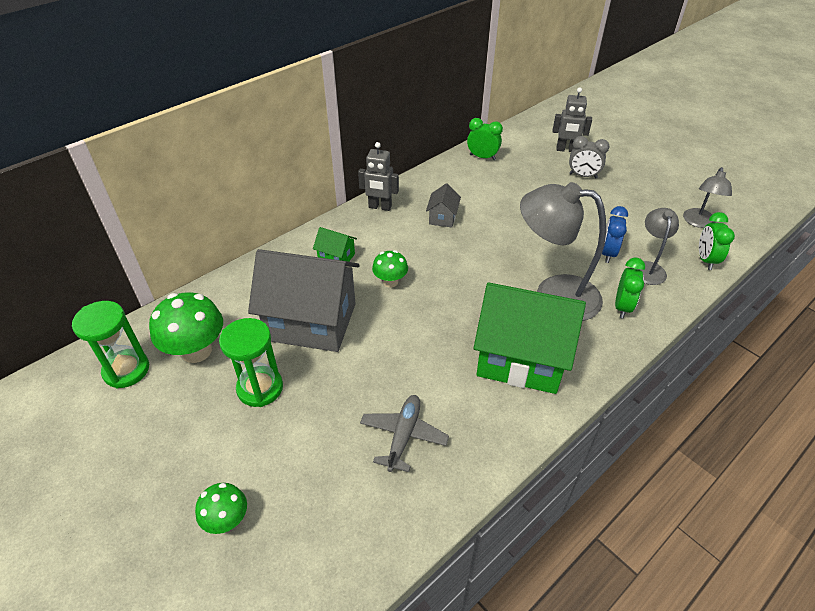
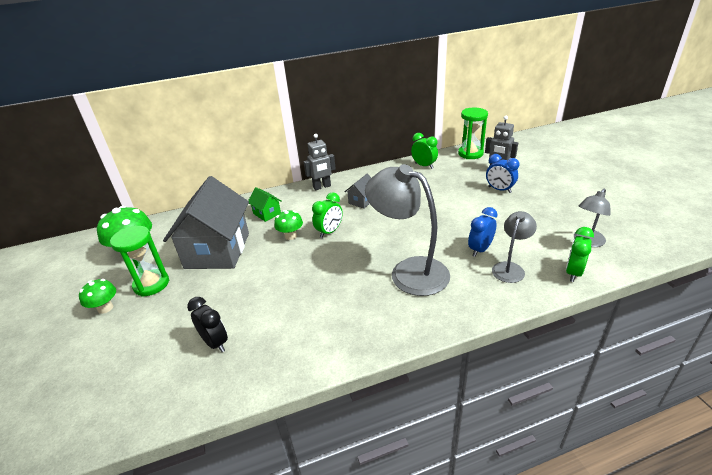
camera: 25 degrees right, 10 degrees down
(126, 370) = (88, 254): green hourglass -> green hourglass (470, 154)
(227, 520) = (61, 363): green mushroom -> green mushroom (105, 308)
(311, 322) = (217, 250): grey house -> grey house turned 60 degrees clockwise
(380, 207) = (322, 187): grey robot -> grey robot turned 60 degrees counterclockwise
(403, 436) = (215, 343): grey plane -> black clock
(521, 358) = (346, 311): green house -> none
(583, 176) = (499, 190): grey clock -> blue clock
(622, 307) = (463, 293): green clock -> green clock (329, 232)

